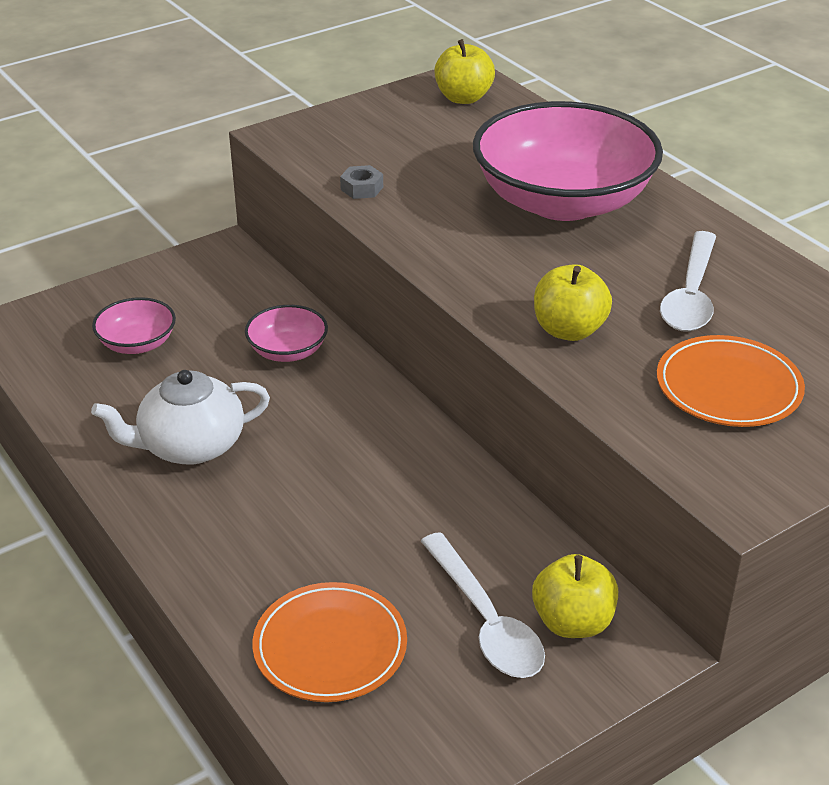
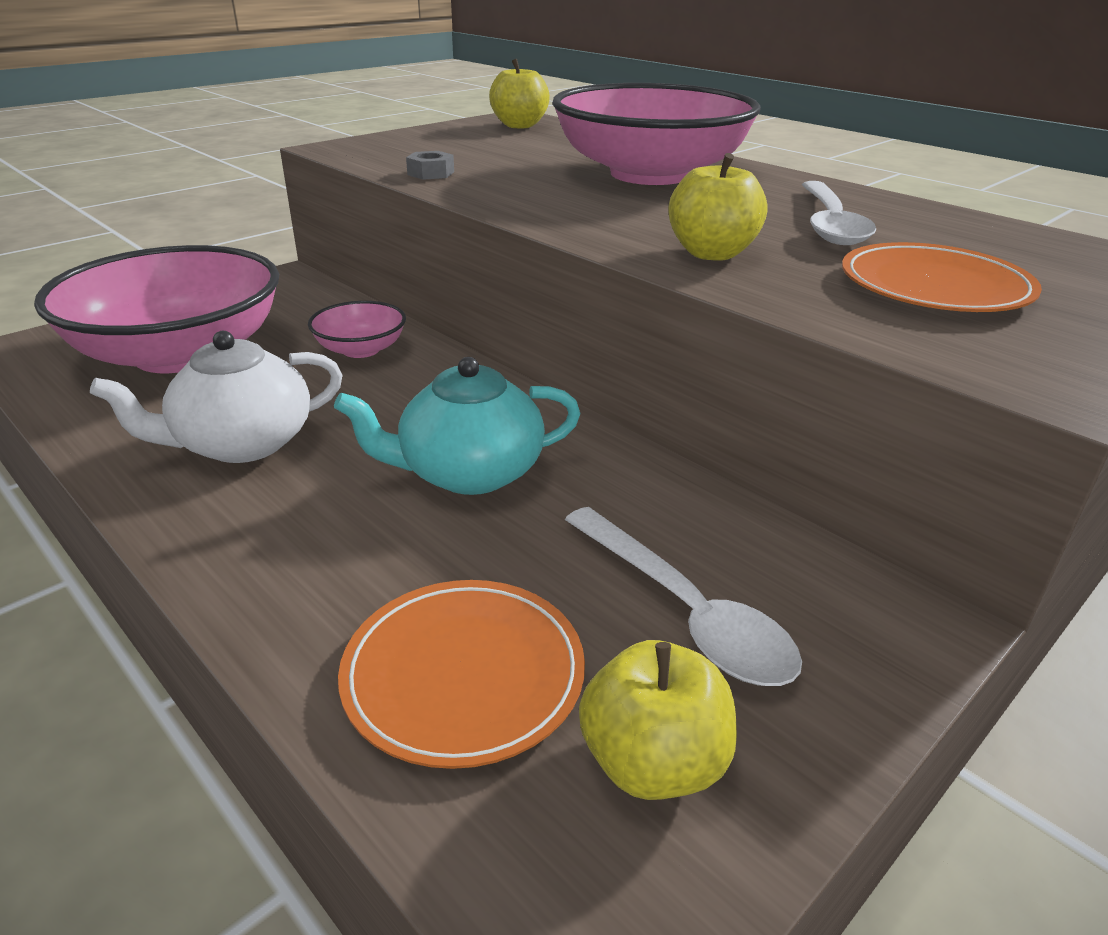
camera: 10 degrees left, 5 degrees down
(137, 343) = (180, 353): pink bowl -> pink bowl, size x2.24
(359, 490) = (469, 472): none -> turquoise teapot
(572, 622) = (805, 600): yellow apple -> yellow apple (653, 762)

